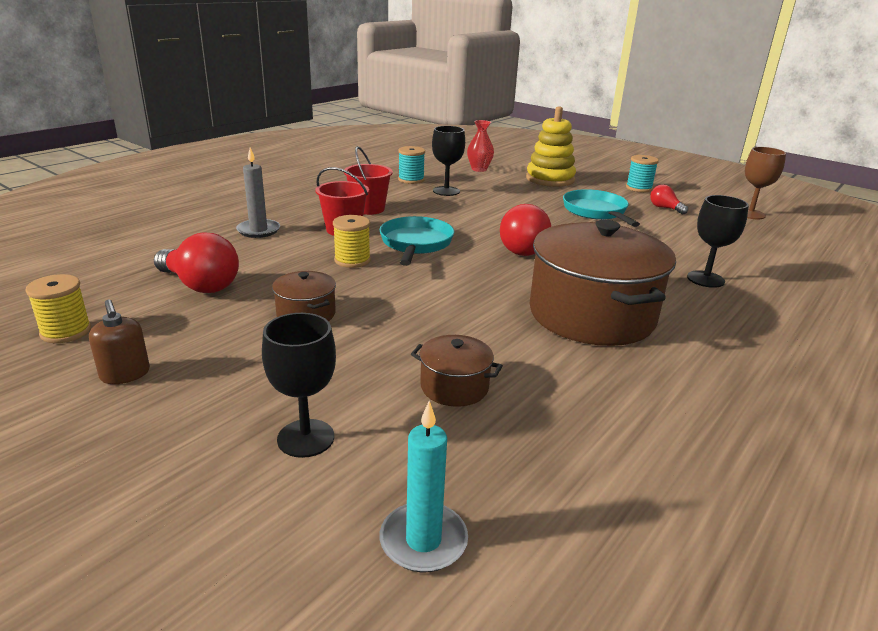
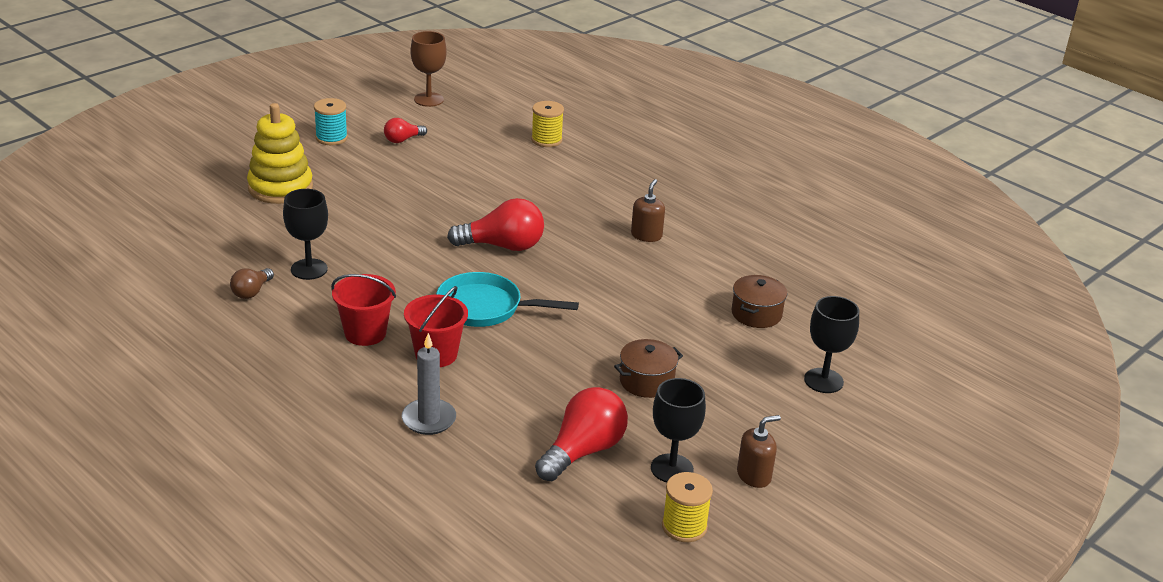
camera: 85 degrees left, 5 degrees up
(352, 260) = (526, 351): yellow spool -> yellow spool (546, 140)
(411, 180) = (252, 292): turquoise spool -> brown light bulb
(423, 540) = (904, 340): turquoise candle -> none
(479, 169) = (220, 232): red vase -> none
(591, 315) = (646, 235): brown pot -> brown soap dispenser
(596, 212) = (406, 182): turquoise pan -> none
(705, 279) = (581, 167): black goblet -> black goblet (672, 469)

